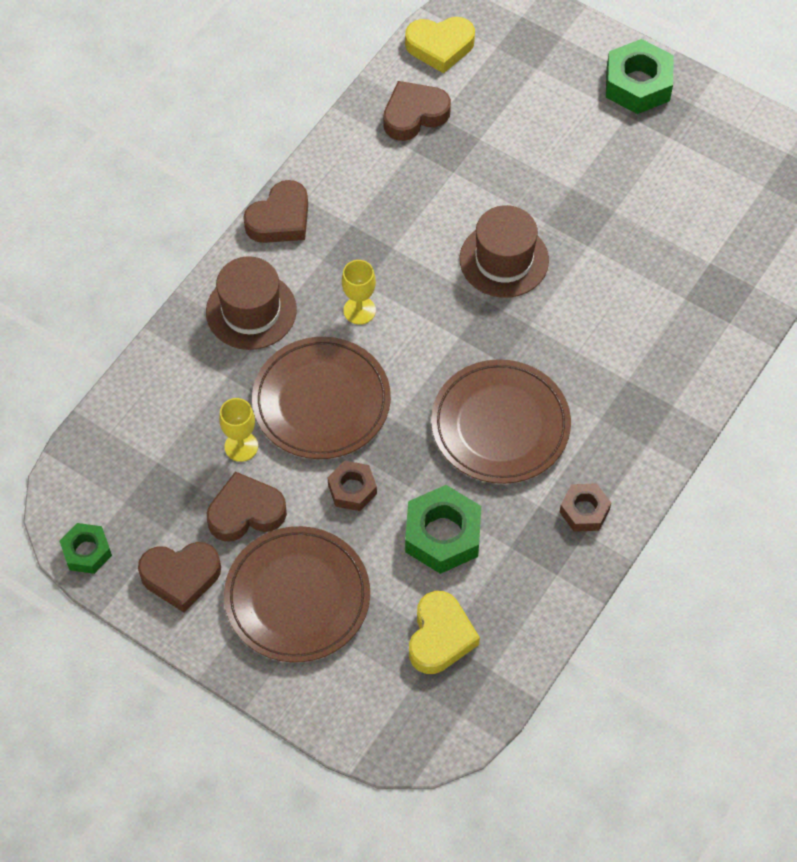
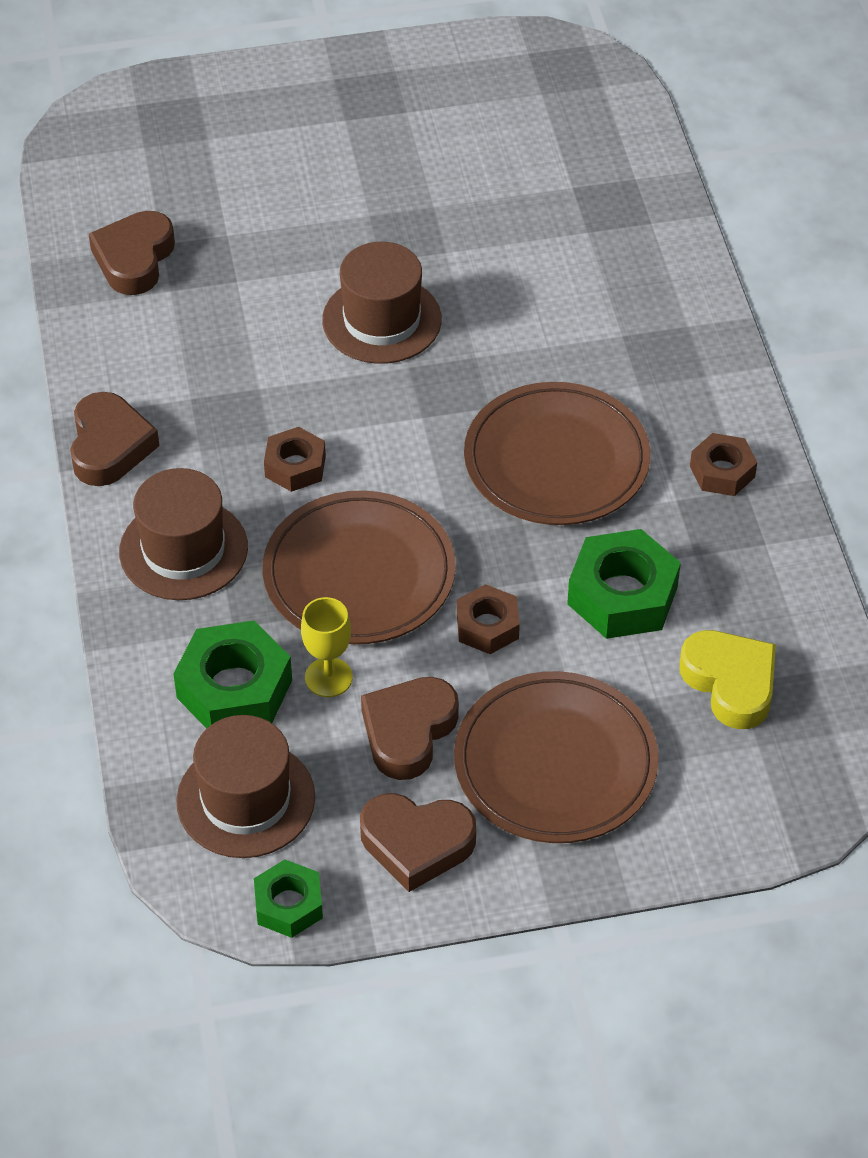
camera: 45 degrees left, 10 degrees down
(129, 477) = (246, 799): none -> brown hat
(181, 576) = (416, 844): brown heart -> brown heart turned 60 degrees clockwise
(359, 310) = (295, 466): yellow goblet -> brown nut
(440, 46) = (86, 183): yellow heart -> none
(637, 84) = (322, 88): green nut -> green nut (234, 689)

